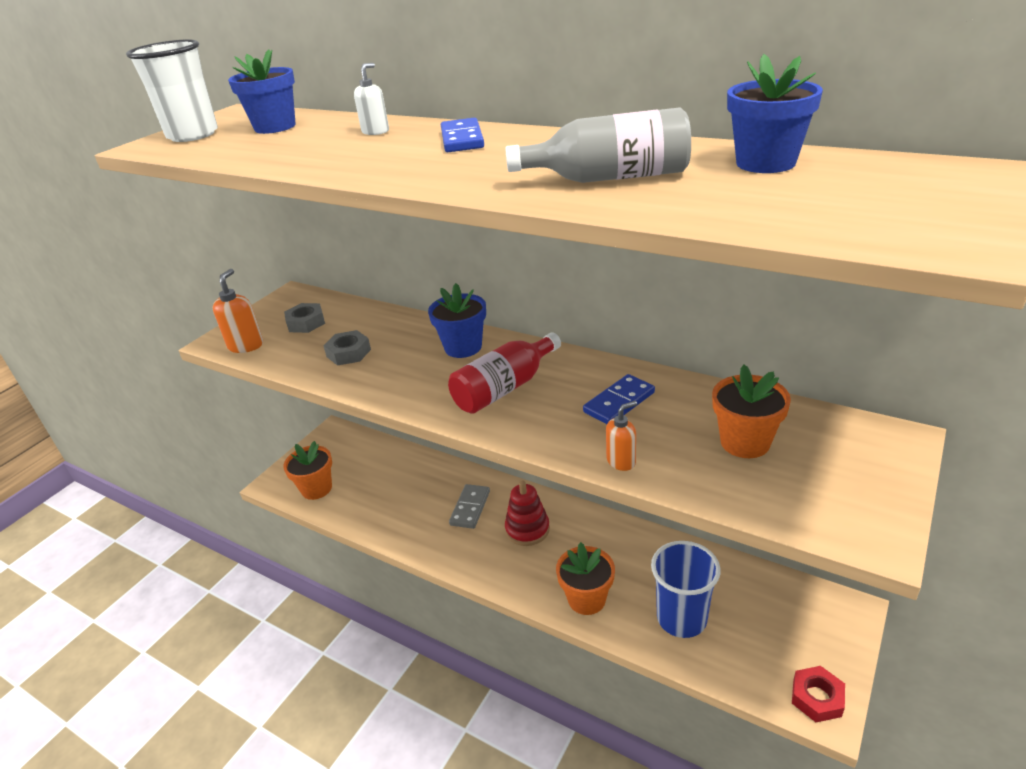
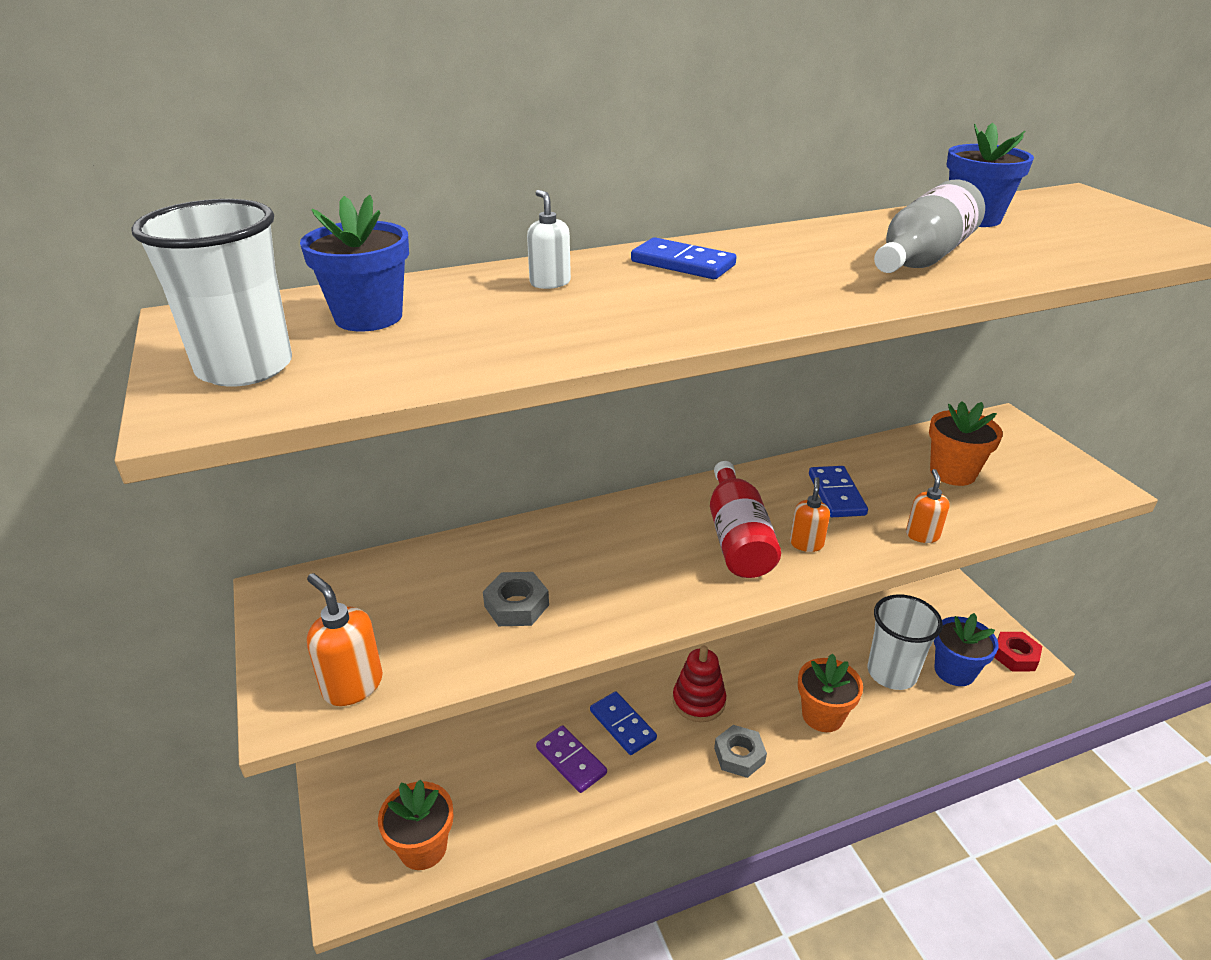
camera: 55 degrees left, 0 degrees up
(306, 323) = (383, 609): grey nut -> grey nut (739, 755)
(421, 504) = (571, 761): none -> purple domino
(463, 347) = (626, 527): blue flower pot -> blue flower pot (954, 671)
(470, 508) = (623, 725): grey domino -> blue domino
(535, 416) = (806, 543): none -> orange soap dispenser
(681, 618) = (891, 673): blue cup -> white cup

